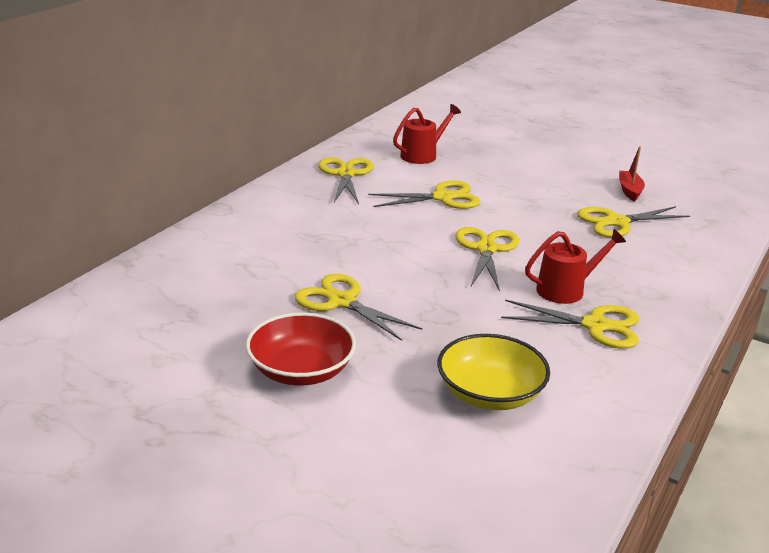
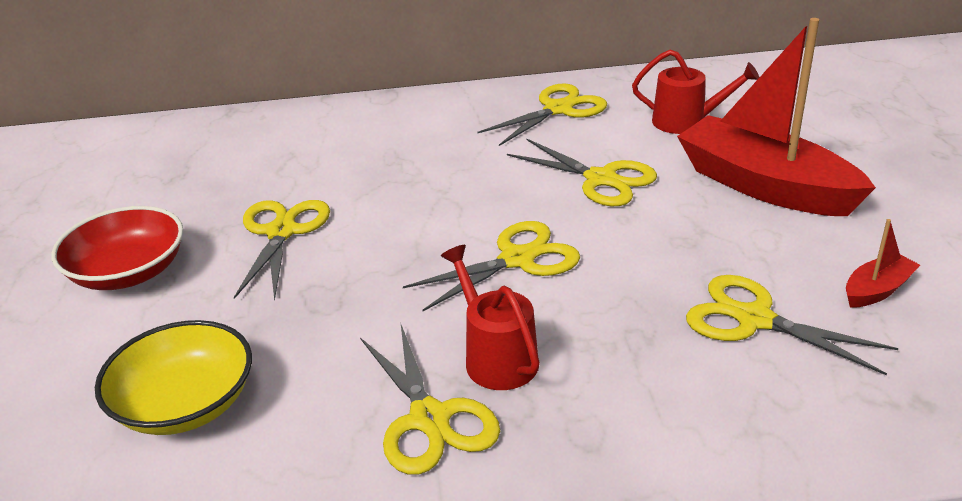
camera: 55 degrees right, 5 degrees up
(514, 169) = (764, 186): none -> red boat
(566, 289) = (496, 357): red watering can -> red watering can turned 150 degrees counterclockwise

